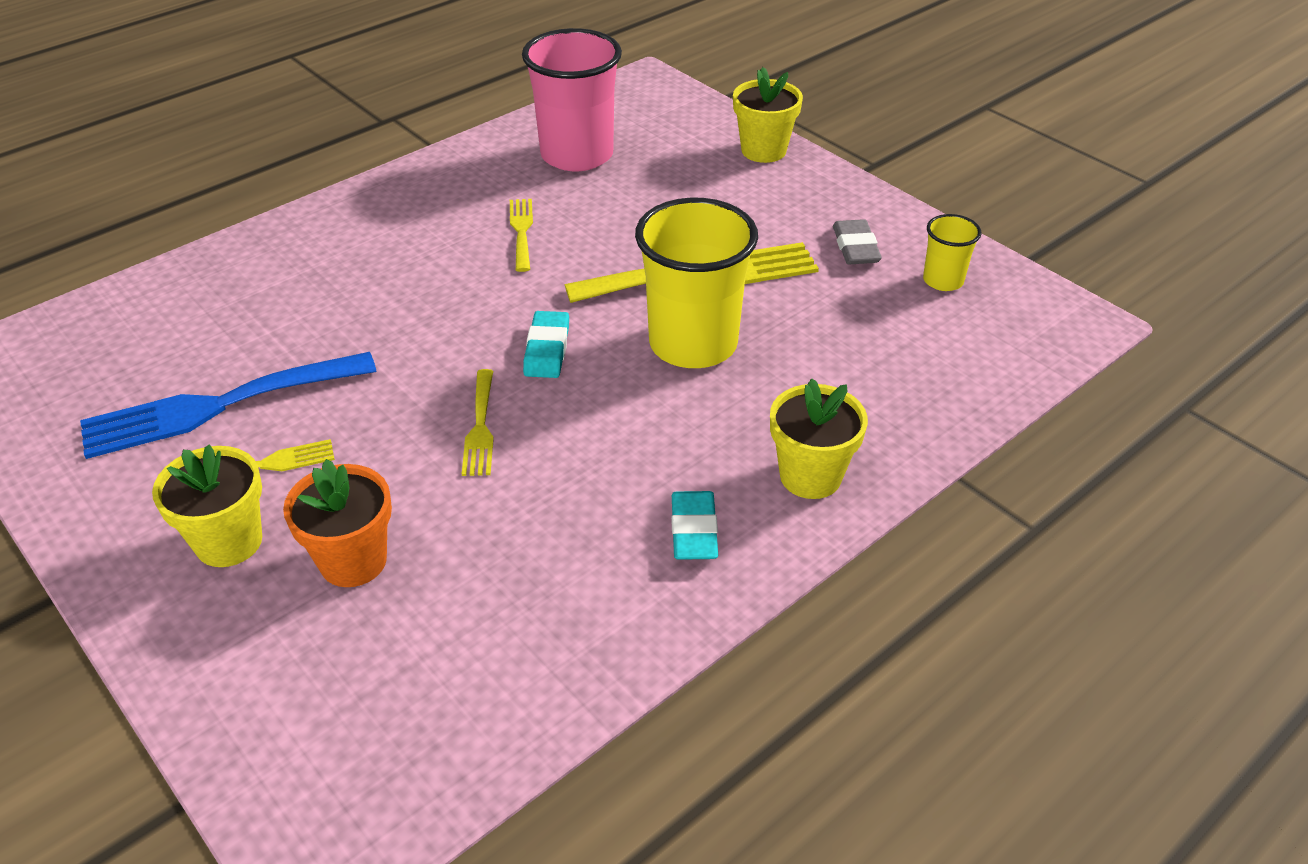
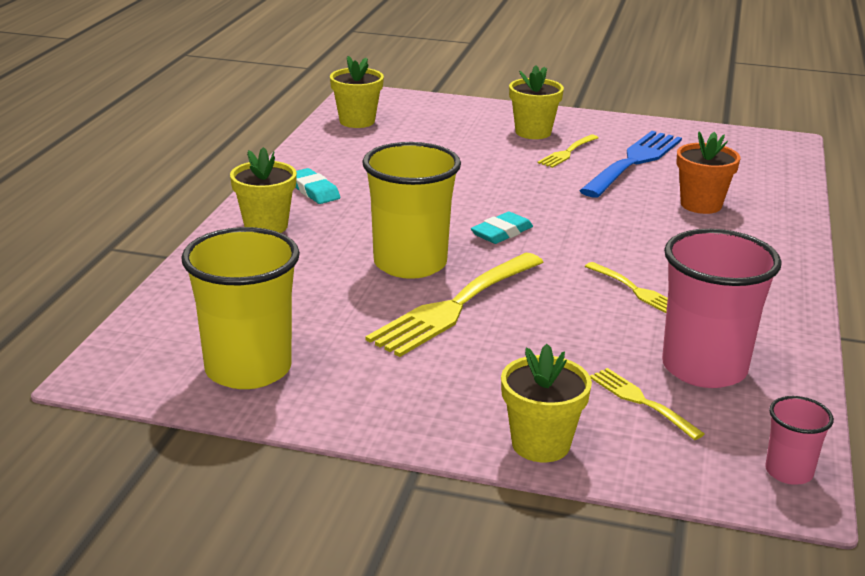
camera: 145 degrees right, 15 degrees down
(353, 561) = (468, 142): orange flower pot -> orange flower pot (701, 205)
(448, 729) = (357, 121): none -> yellow flower pot
(480, 427) = (484, 192): yellow fork -> yellow fork (641, 401)
(547, 349) = (502, 232): turquoise eraser -> turquoise eraser turned 75 degrees clockwise
(630, 88) = (788, 472): none -> pink cup
(856, 247) = (350, 372): grey eraser -> none
(943, 280) = (248, 369): yellow cup -> yellow cup, size x2.05

